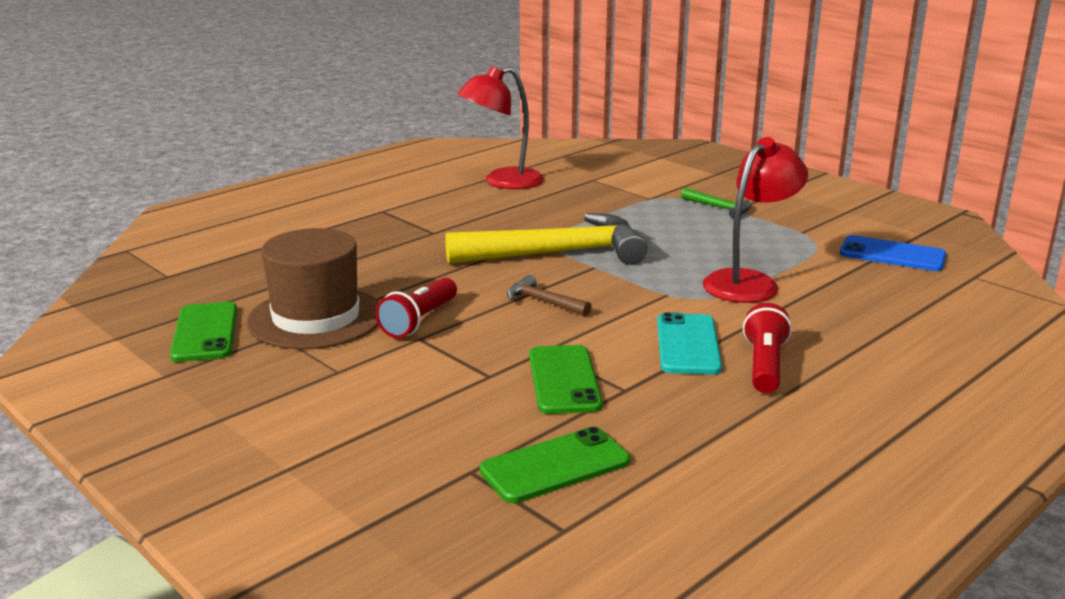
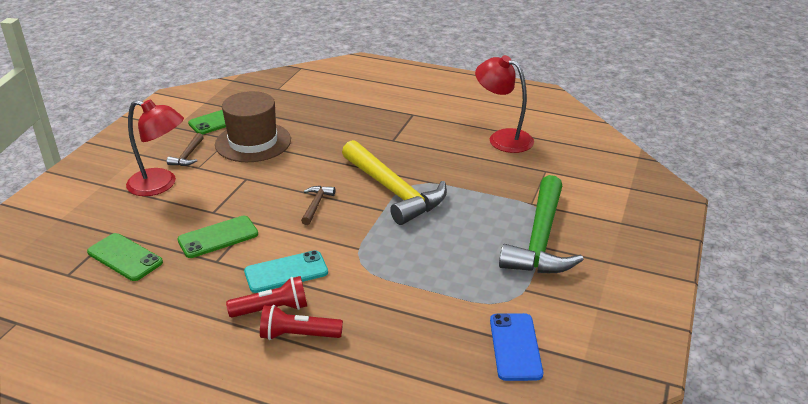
camera: 65 degrees right, 10 degrees up
(288, 375) = (188, 155): none -> brown hammer
(419, 321) = (266, 172): red flashlight -> red flashlight (298, 335)
(719, 208) = (541, 239): green hammer -> green hammer, size x2.34
(749, 282) = (403, 280): red lamp -> red lamp (160, 185)

